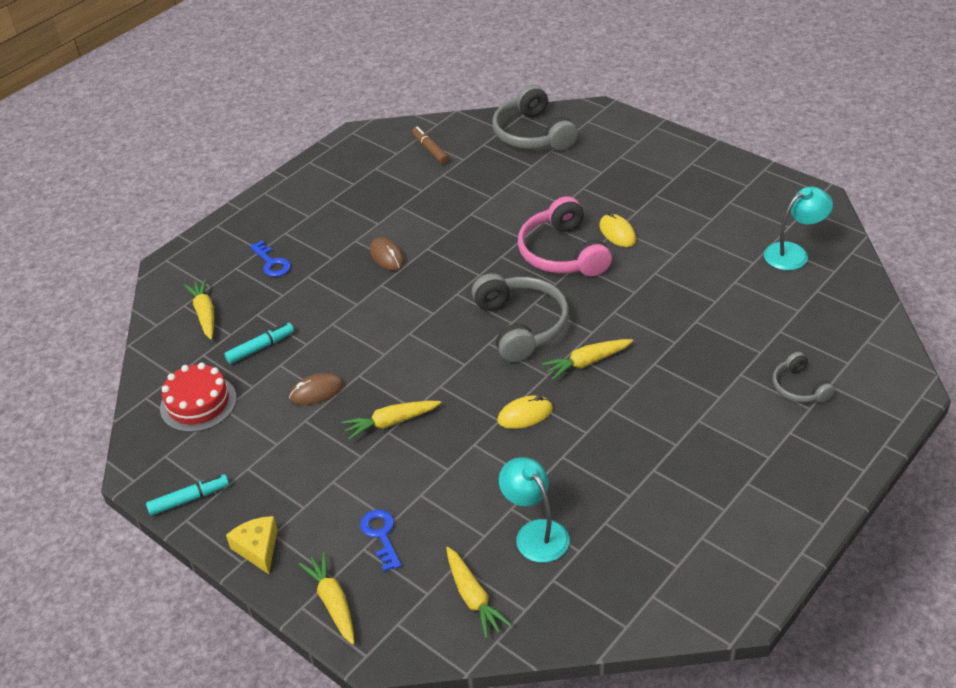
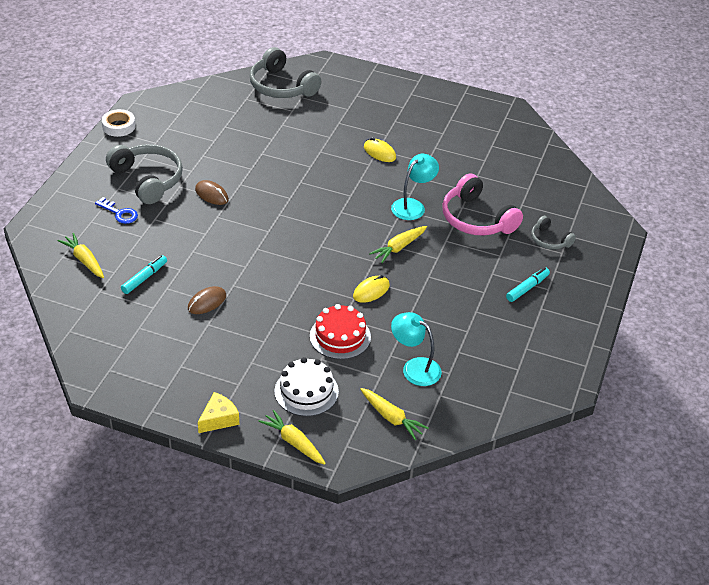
camera: 25 degrees left, 0 degrees up
(189, 499) = (146, 396): turquoise marker -> turquoise marker (527, 288)
(198, 403) = (116, 327): red cake -> red cake (340, 336)
(258, 548) = (219, 419): yellow cheese -> yellow cheese turned 90 degrees clockwise
(322, 159) = (119, 126): none -> white tape
(381, 535) = (306, 391): blue key -> white cake
(391, 423) = (275, 314): yellow carrot -> none
(430, 150) = (205, 108): brown marker -> none
(521, 325) = (339, 229): grey headphones -> grey headphones (148, 179)
(562, 253) = (345, 173): pink headphones -> pink headphones (476, 219)
(793, 253) = (509, 149): turquoise lamp -> turquoise lamp (413, 206)

